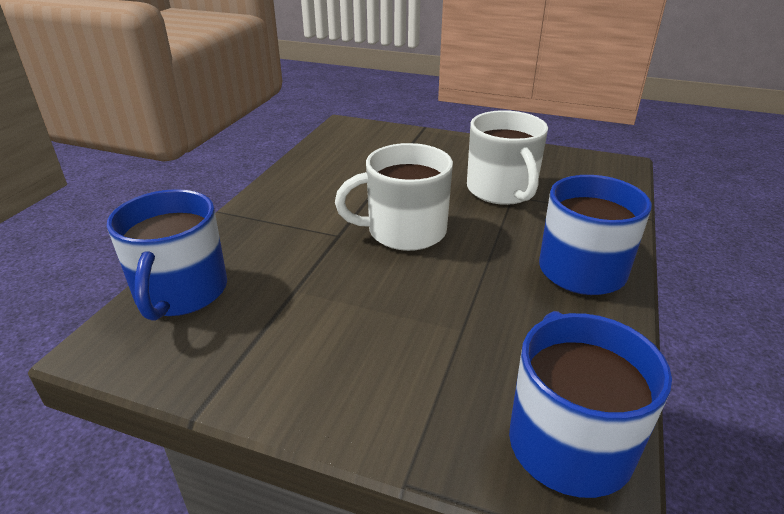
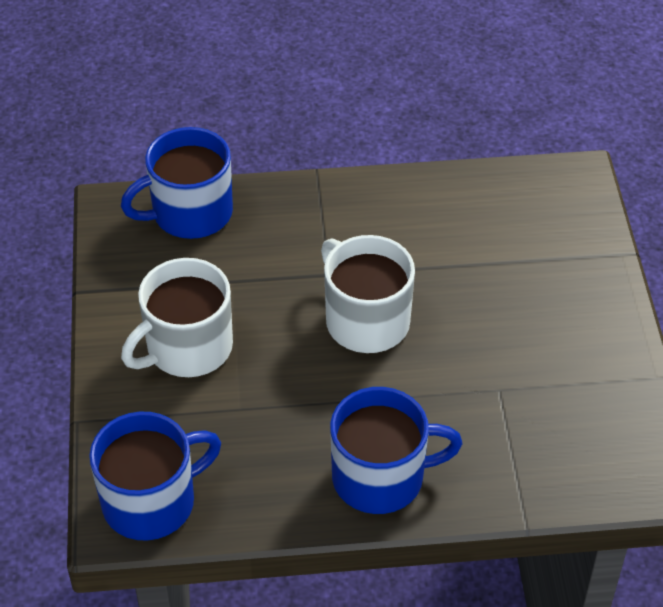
camera: 65 degrees right, 15 degrees up
(502, 190) = (504, 376): white mug -> white mug (187, 348)

